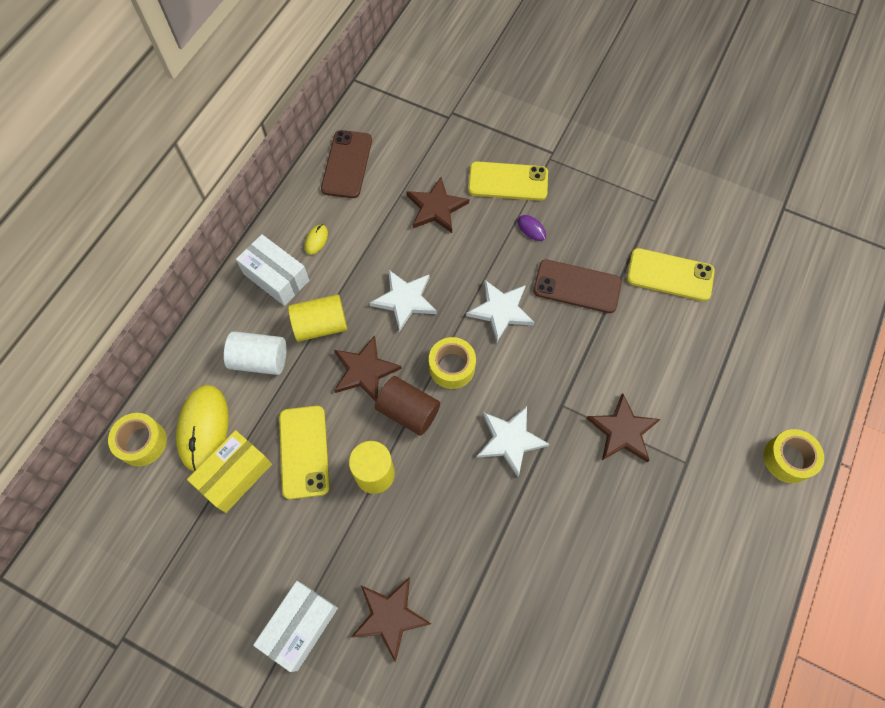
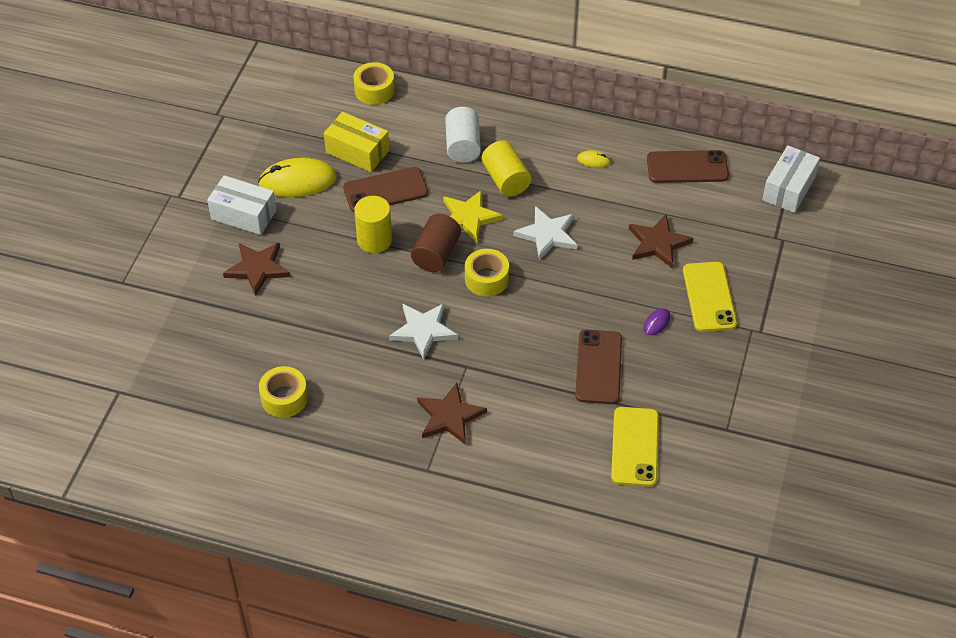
camera: 80 degrees right, 15 degrees down
(204, 428) = (394, 124): yellow mouse -> yellow mouse (298, 181)
(276, 277) = (546, 140): white box -> white box (788, 188)
(304, 451) = (385, 190): yellow phone -> brown phone
(364, 371) = (468, 217): brown star -> yellow star
(501, 311) = (555, 308): white star -> none
(788, 459) = (447, 557): yellow tape -> yellow tape (284, 398)

